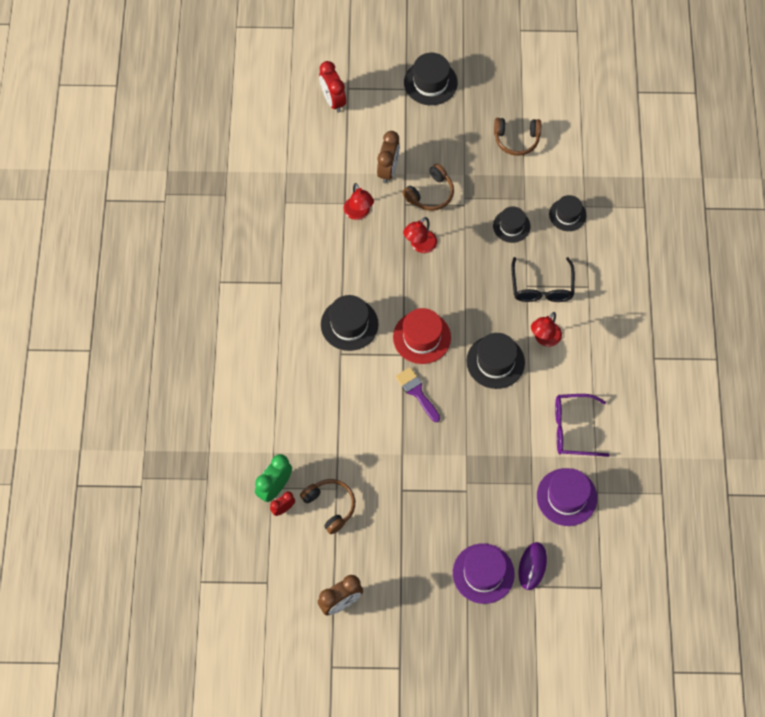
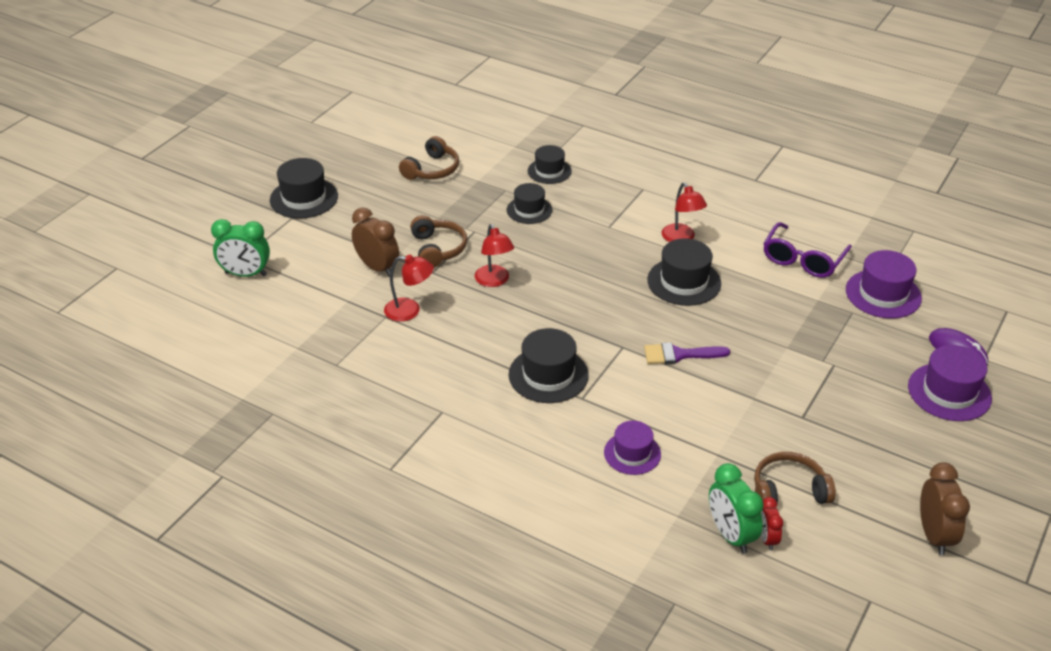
camera: 60 degrees left, 25 degrees down
(309, 404) = (632, 453): none -> purple hat
(333, 100) = (246, 274): red clock -> green clock
(421, 337) = (611, 324): red hat -> none
(542, 287) = (619, 217): black glasses -> none

